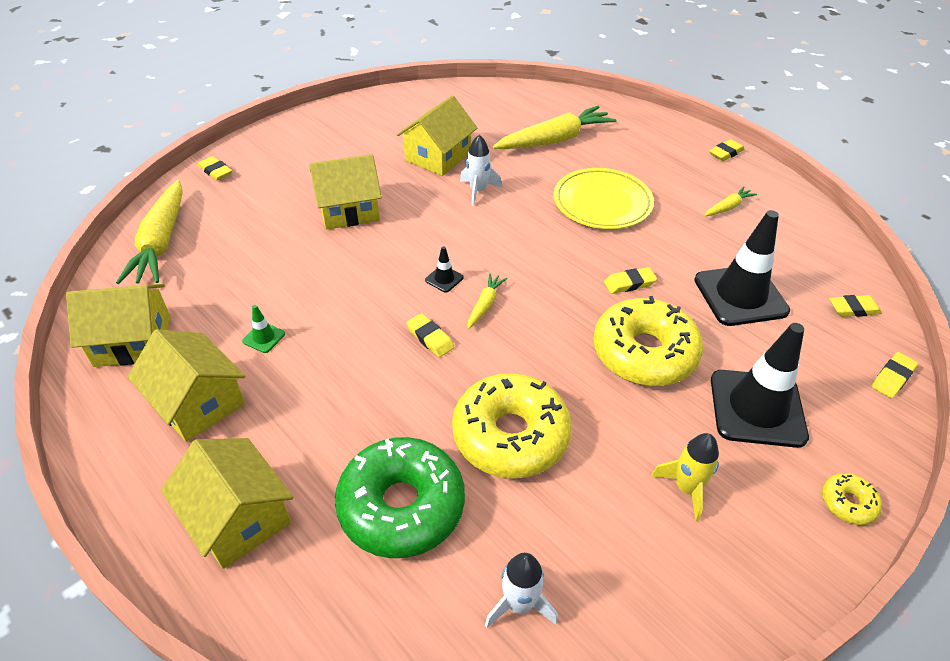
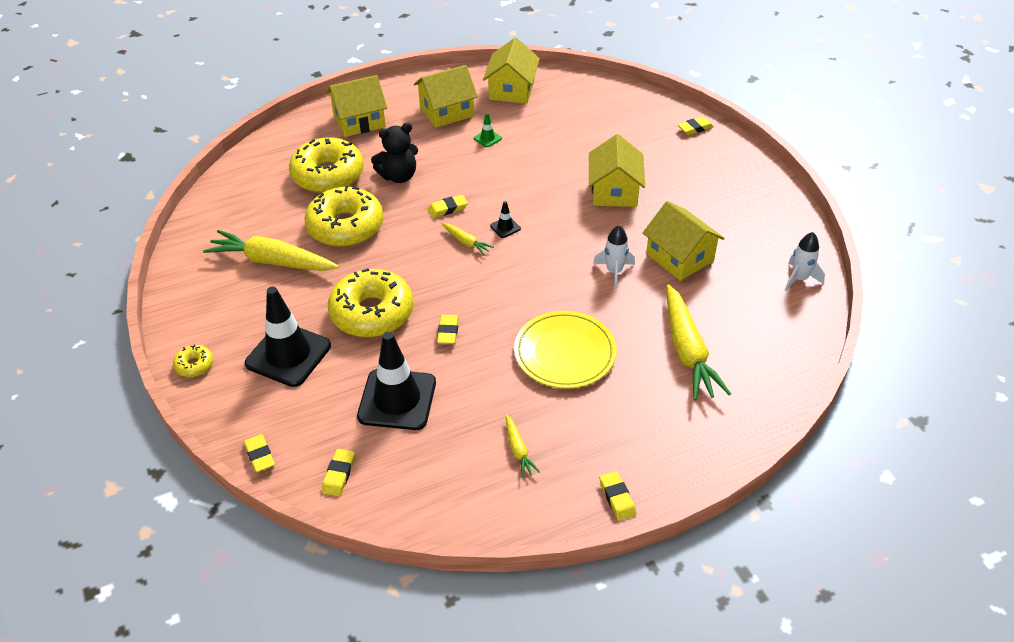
camera: 110 degrees right, 0 degrees up
(161, 242) = (608, 101): yellow carrot -> yellow carrot (272, 261)
(377, 411) = (399, 176): none -> black teddy bear
(401, 506) = (328, 175): green donut -> yellow donut
(519, 604) = (245, 204): white rocket -> white rocket (799, 279)
(686, 488) = (258, 292): yellow rocket -> none

